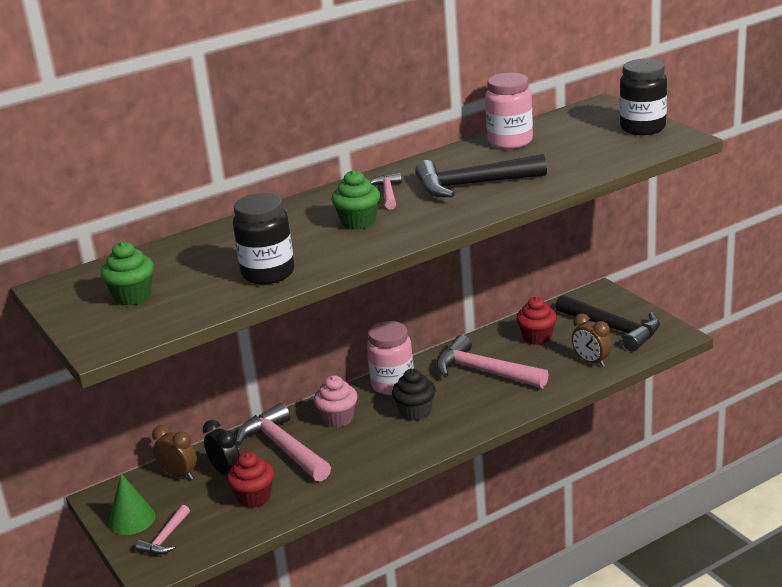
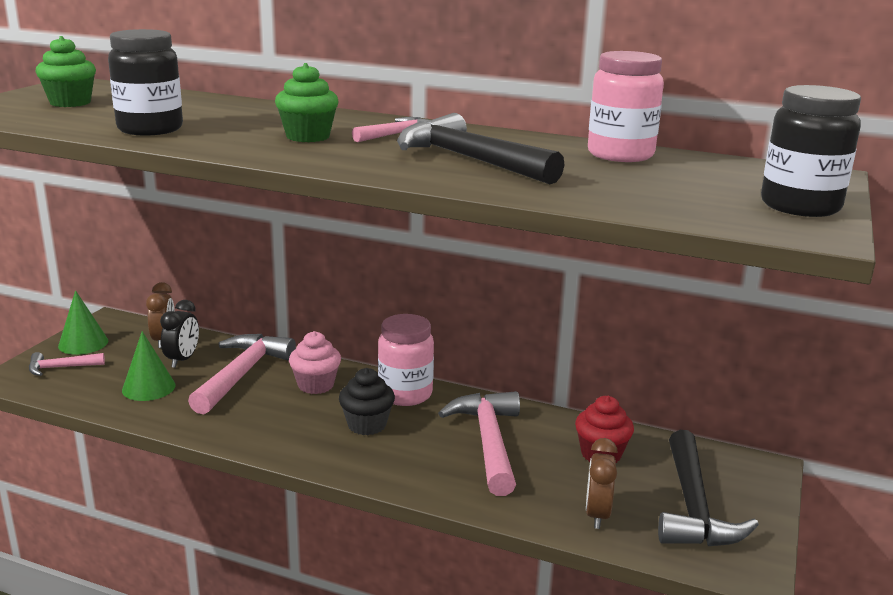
camera: 50 degrees right, 5 degrees down
(254, 497) = (148, 387): red cupcake -> green cone

